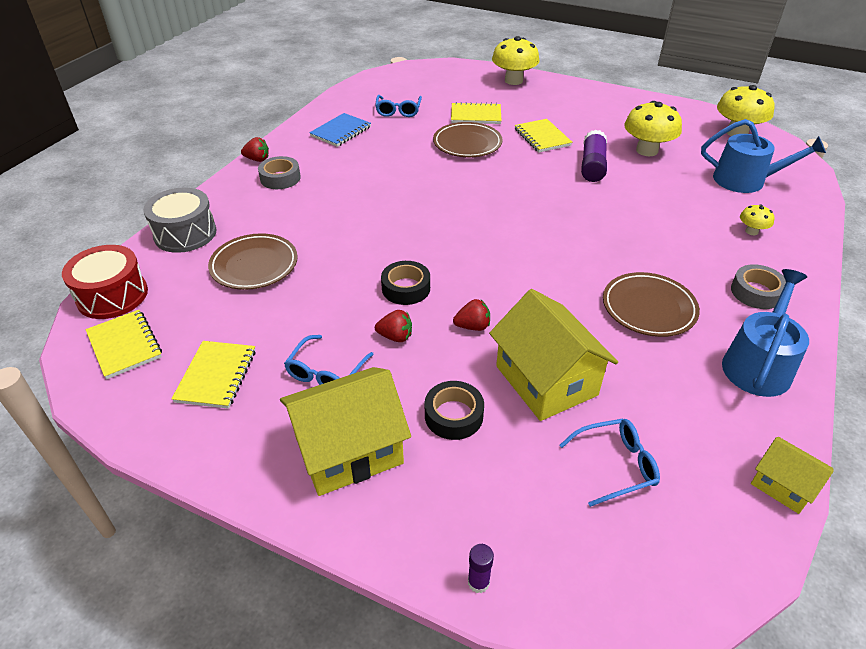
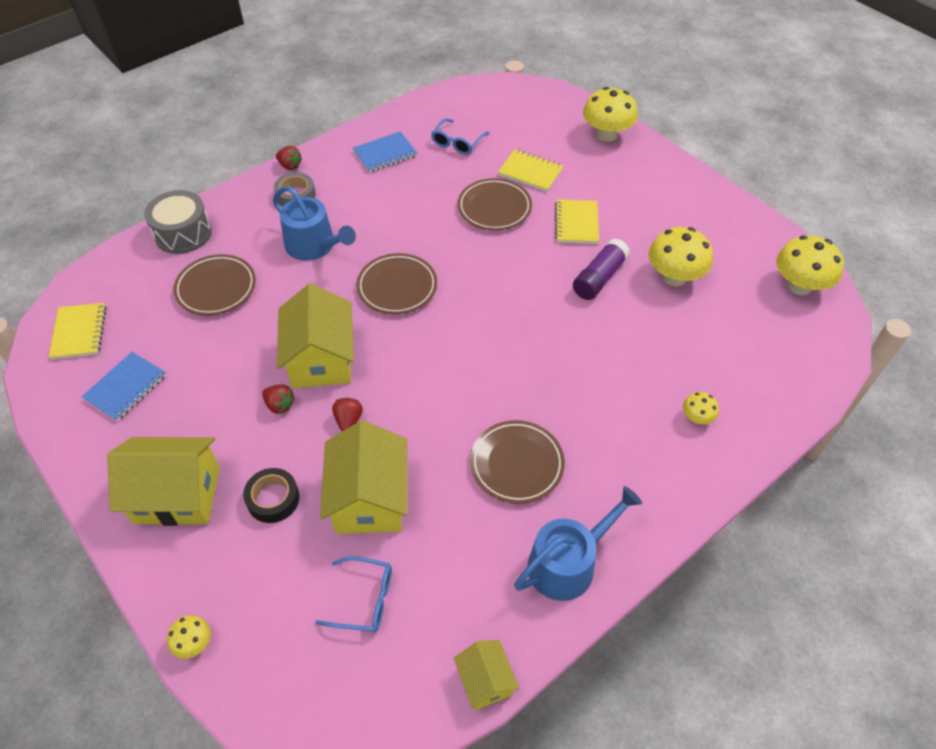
camera: 25 degrees right, 10 degrees up
(112, 295) = (96, 279): red drum -> none
(216, 376) = (126, 388): yellow notebook -> blue notebook
(326, 372) = (205, 417): blue glasses -> none
(406, 288) = (321, 359): black tape -> yellow house
(431, 216) = (397, 287): none -> brown plate
(473, 326) = (348, 420): red strawberry -> red strawberry turned 105 degrees counterclockwise
(478, 582) = (194, 643): purple glue stick -> yellow mushroom
(746, 180) = (750, 353): blue watering can -> blue watering can (314, 246)
(756, 292) = (636, 488): grey tape -> none

